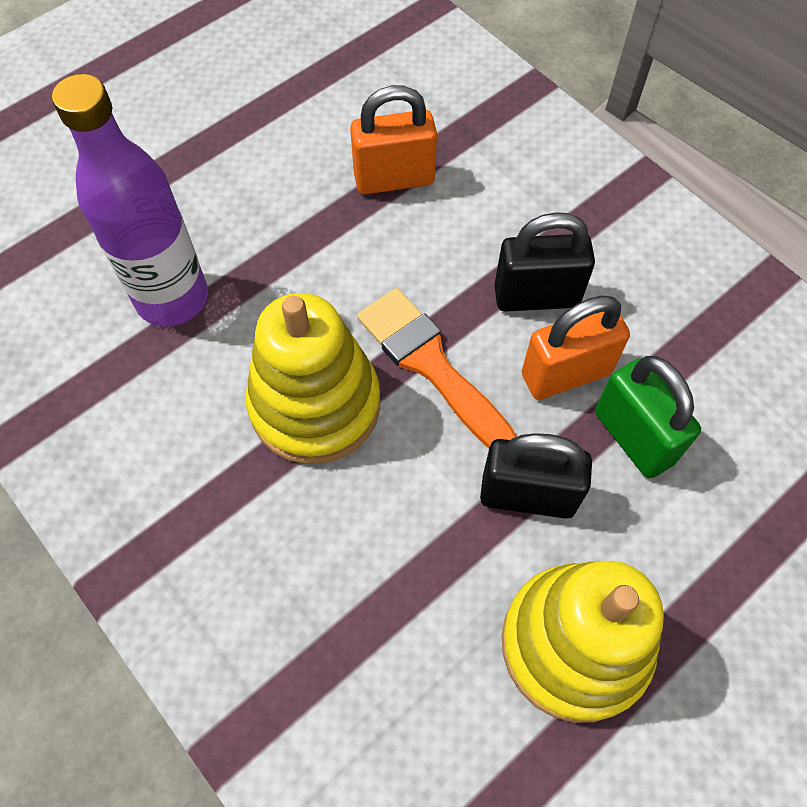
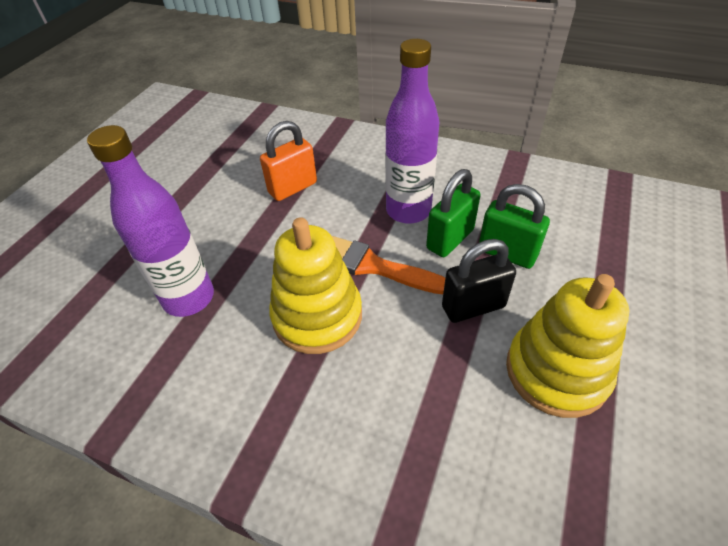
camera: 25 degrees left, 15 degrees down
(536, 296) = (408, 210): black padlock -> purple bottle
(566, 374) = (450, 239): orange padlock -> green padlock

